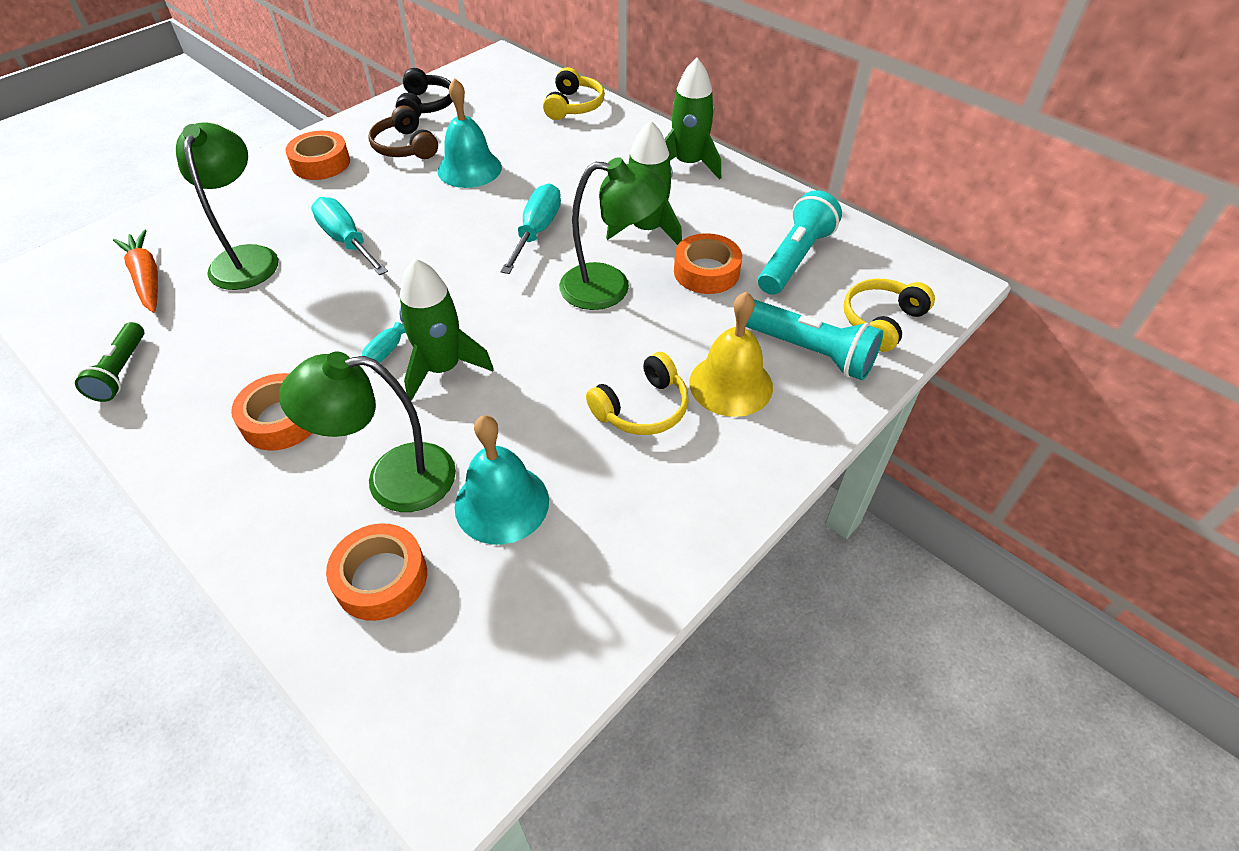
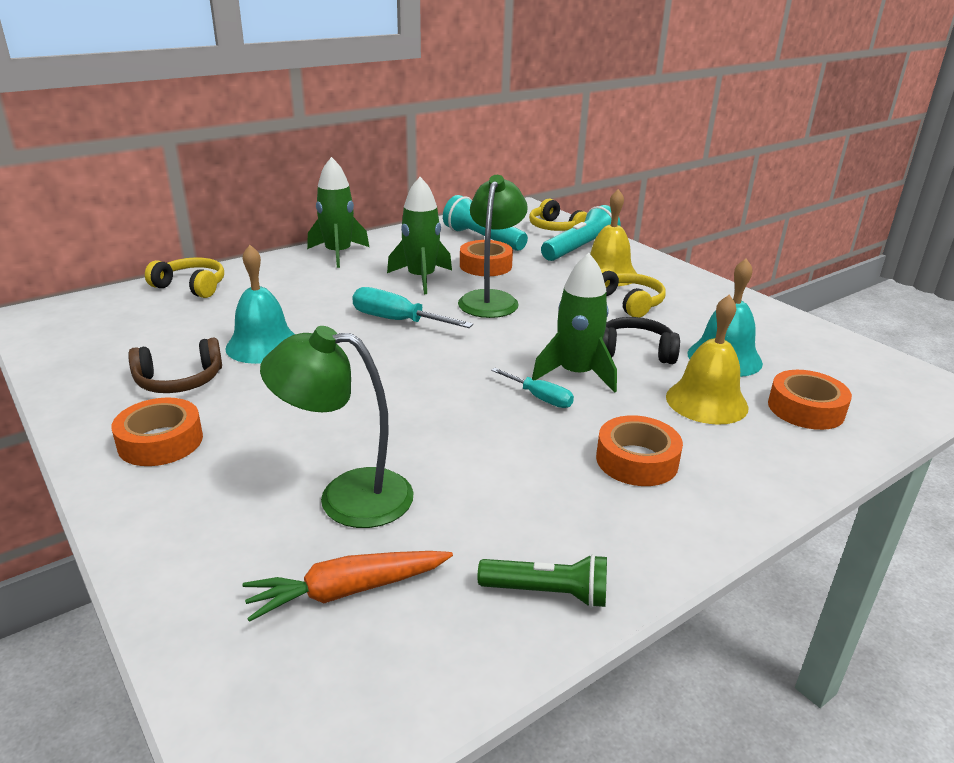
camera: 80 degrees left, 20 degrees down
(346, 241) = (352, 422): turquoise screwdriver -> none
(392, 479) = (706, 401): green lamp -> yellow bell
(426, 105) = (92, 364): black headphones -> black headphones (635, 351)

